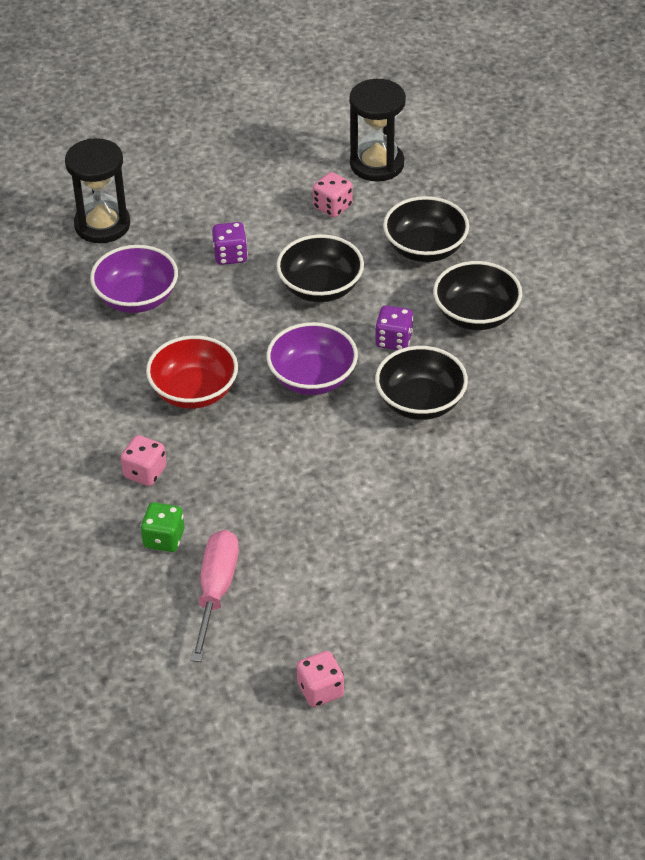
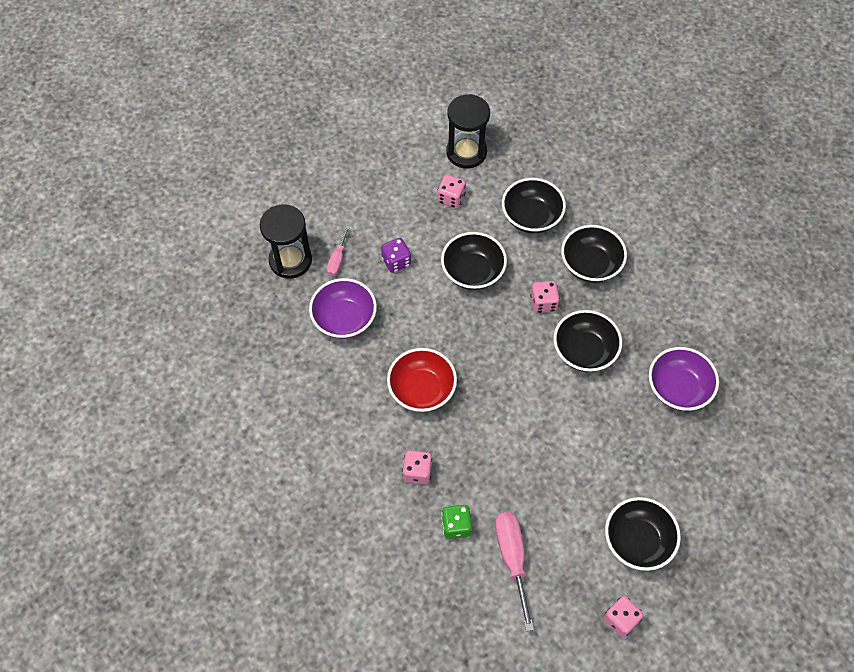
camera: 20 degrees left, 15 degrees up
(159, 237) = (337, 259): none -> pink screwdriver
(312, 378) = (501, 353): purple bowl -> purple bowl (678, 388)
(385, 615) = (637, 541): none -> black bowl
(394, 340) = (543, 303): purple dice -> pink dice

